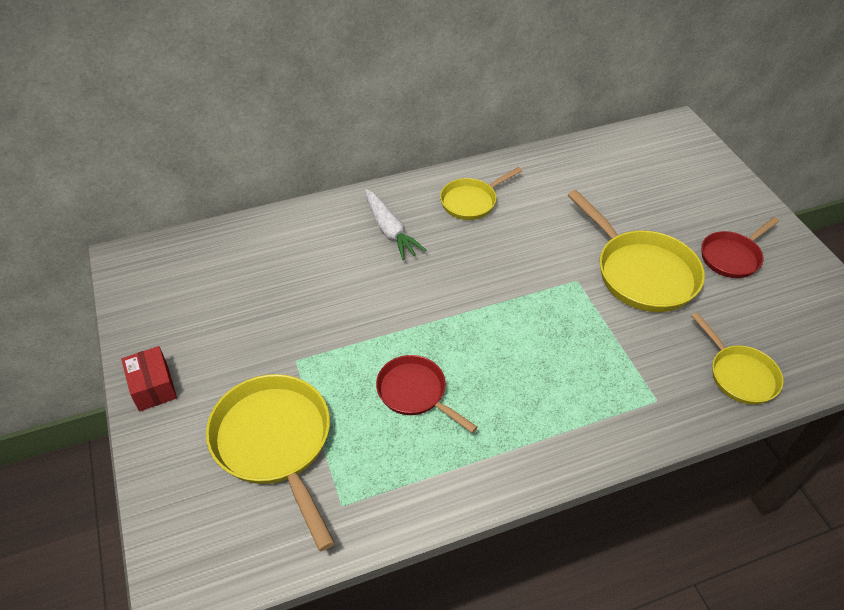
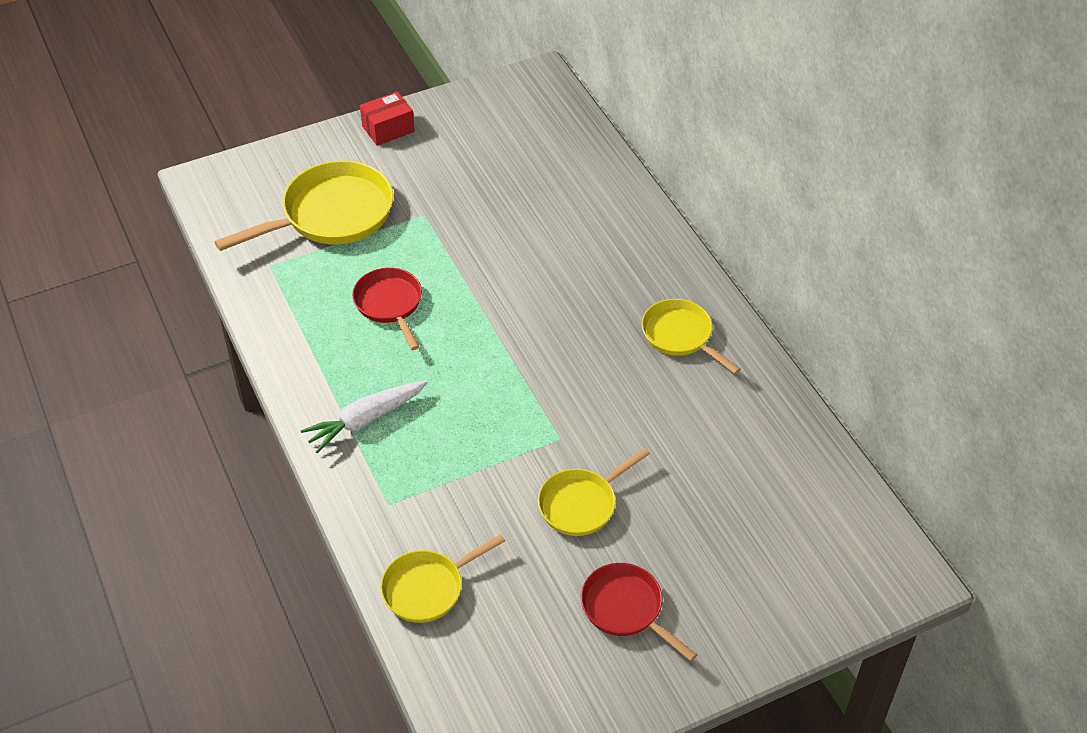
camera: 85 degrees right, 0 degrees up
(390, 230) = (615, 266): white carrot -> white carrot (365, 420)
(415, 392) = (390, 304): red pan -> red pan turned 60 degrees counterclockwise
(641, 273) = (581, 504): yellow pan -> yellow pan, size x0.60

